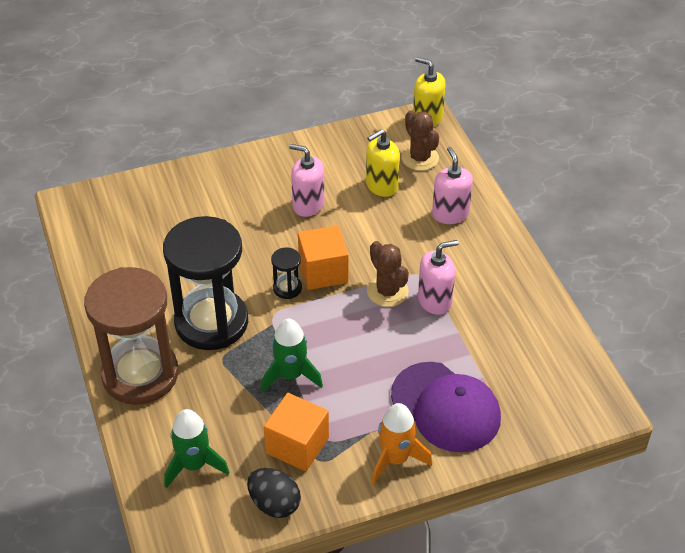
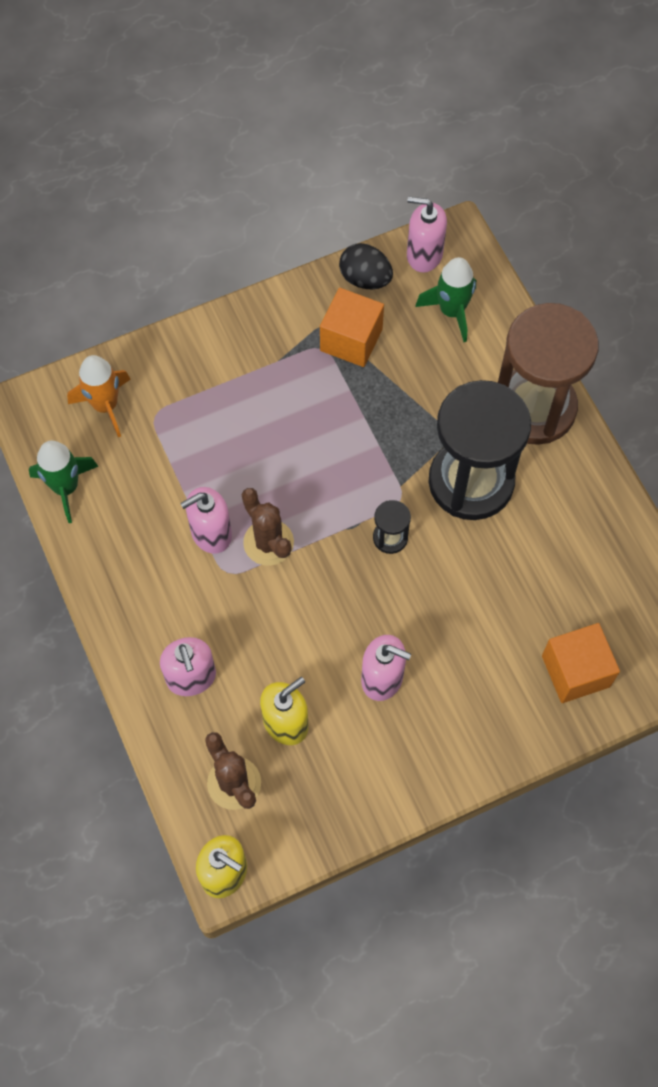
camera: 175 degrees right, 20 degrees up
(209, 525) = (424, 255): none -> pink soap dispenser
(291, 375) = (369, 420): green rocket -> green rocket (66, 487)
(323, 271) = (349, 567): orange cube -> orange cube (575, 671)
(396, 459) = (249, 333): orange rocket -> orange rocket (105, 405)
(446, 407) = (198, 394): purple cap -> none

